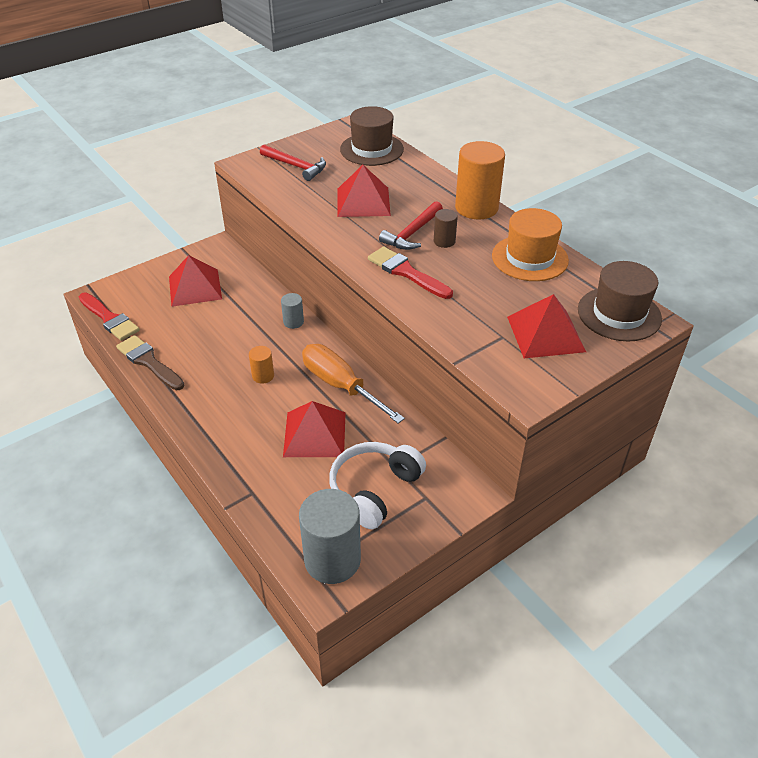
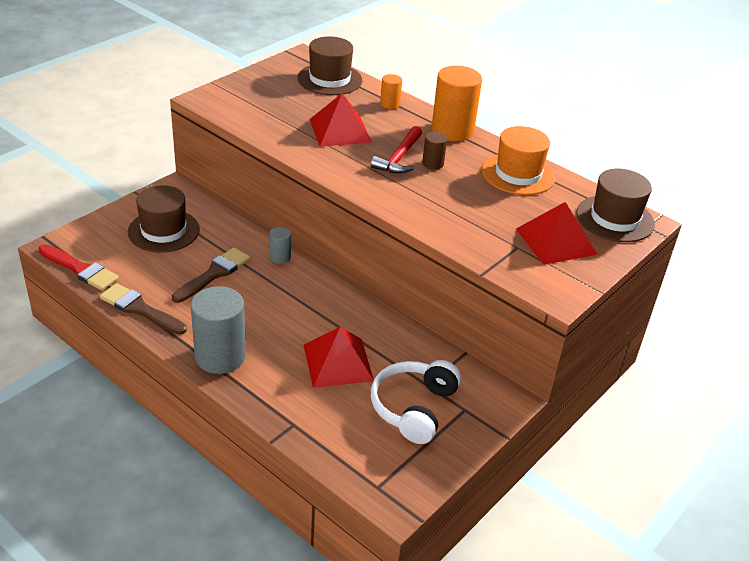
camera: 15 degrees left, 5 degrees down
(195, 287) = (163, 231): red pyramid -> brown hat
(226, 333) = (214, 274): none -> brown brush
(263, 376) = (266, 312): orange cylinder -> orange cylinder (390, 104)
(296, 166) = (258, 99): red hammer -> none
(332, 560) = (394, 477): grey cylinder -> grey cylinder (220, 356)
(341, 386) = (349, 314): orange screwdriver -> none
(406, 272) = (407, 195): red brush -> none

